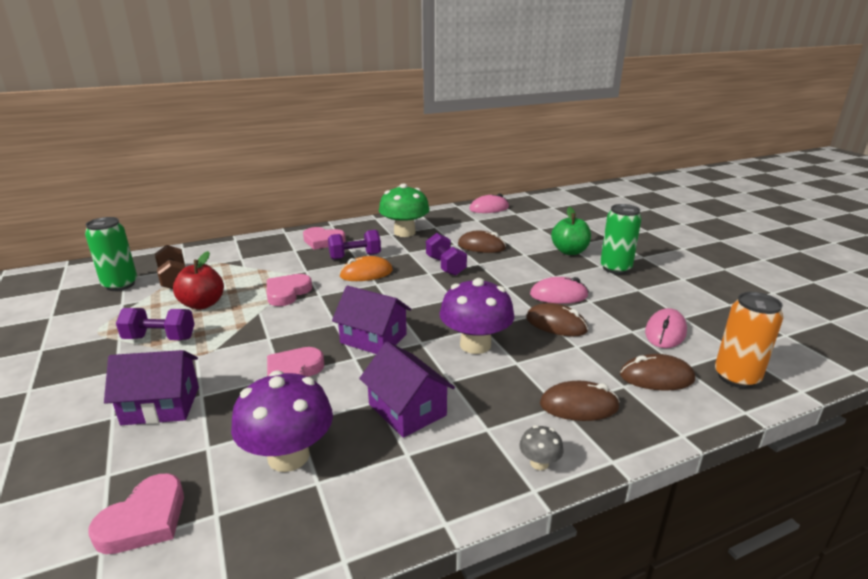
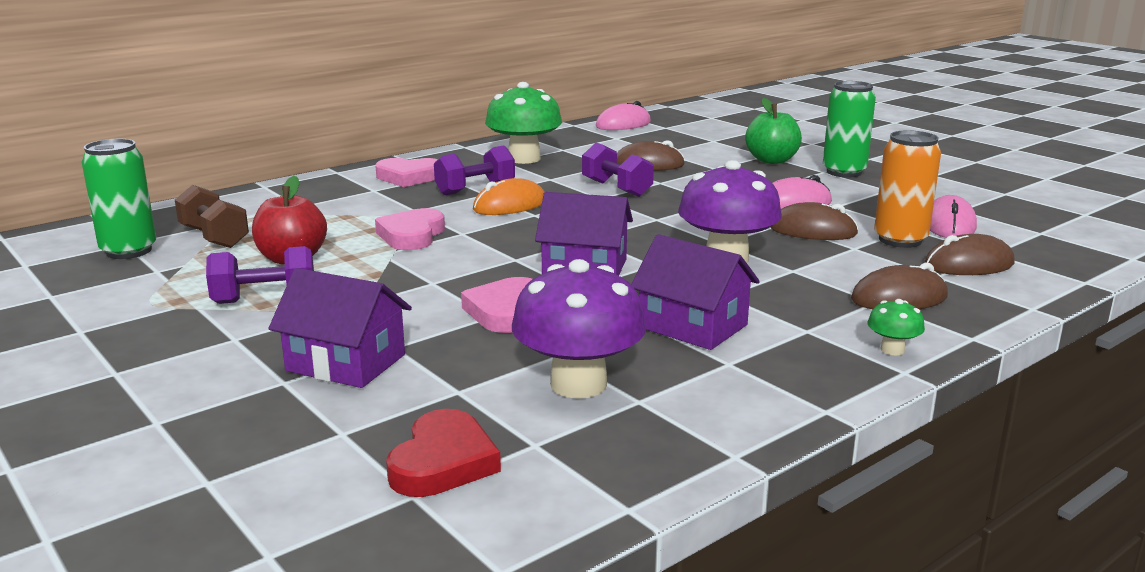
camera: 15 degrees left, 5 degrees down
(144, 520) = (443, 462): pink heart -> red heart
(161, 405) = (346, 363): purple house -> purple house turned 45 degrees clockwise
(539, 463) = (892, 350): grey mushroom -> green mushroom
(736, 377) = (1056, 255): orange can -> orange can (900, 240)

